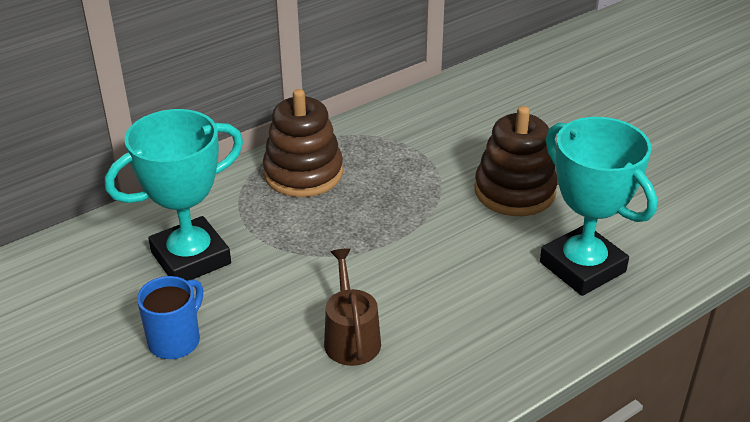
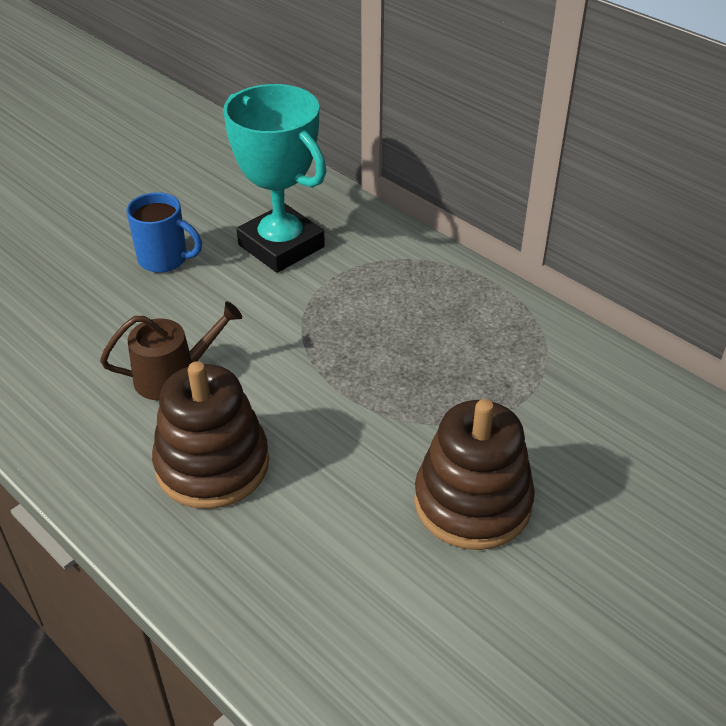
camera: 80 degrees right, 5 degrees up
(303, 173) = (445, 299): brown stacking toy -> brown stacking toy (212, 464)
(582, 267) = (322, 587): turquoise trophy -> none

